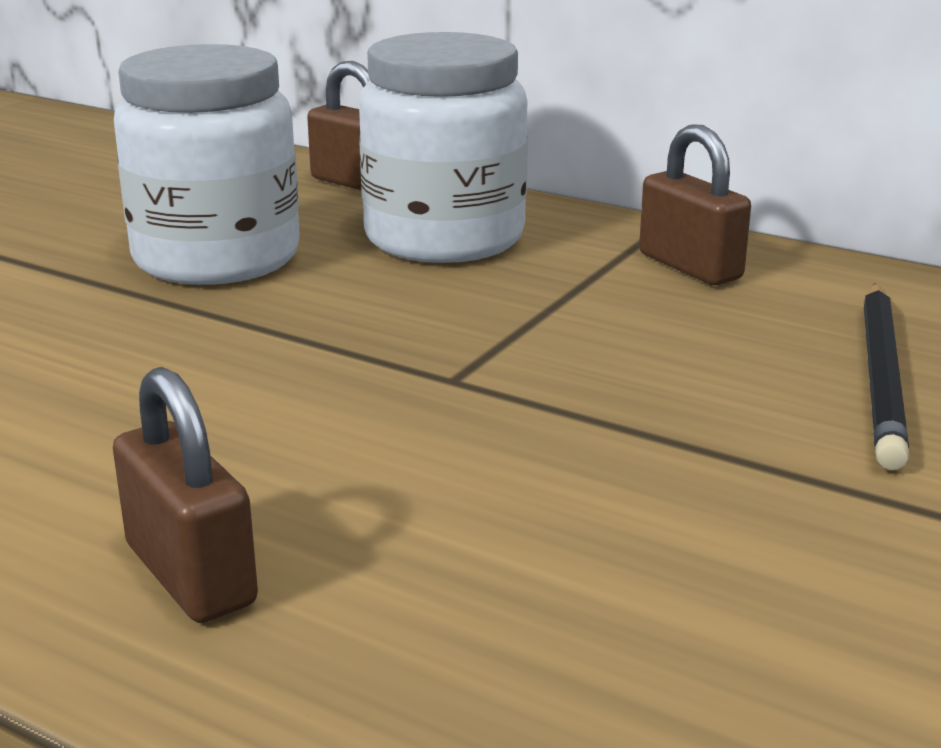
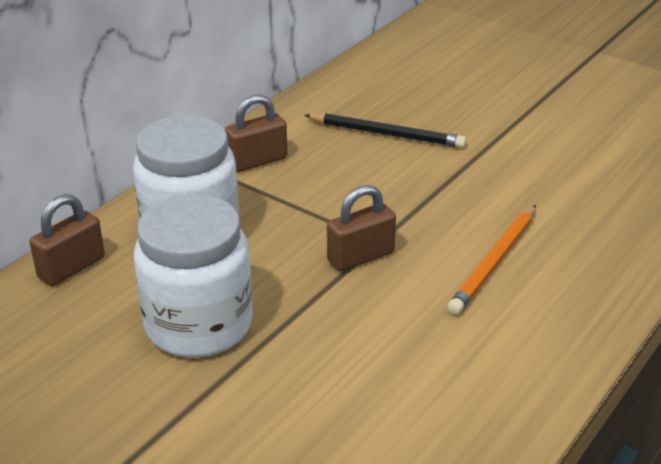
camera: 85 degrees left, 10 degrees up
(190, 574) = (549, 312): brown padlock -> brown padlock (360, 257)
(389, 505) = (494, 262): none -> orange pencil

